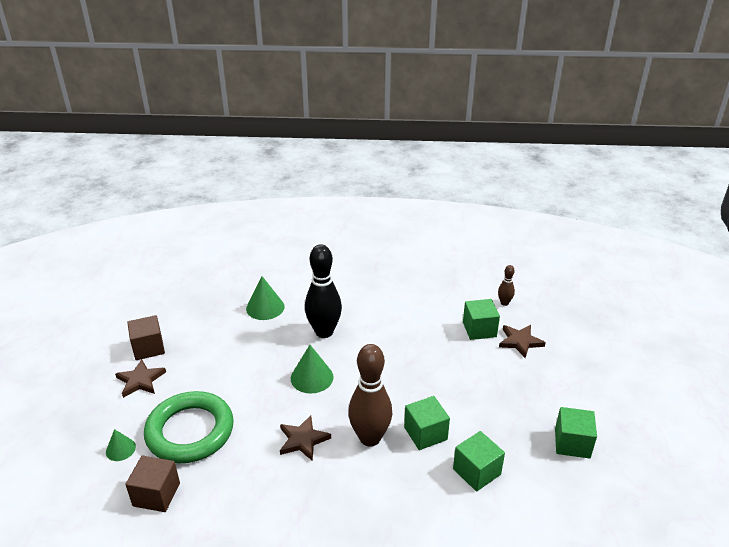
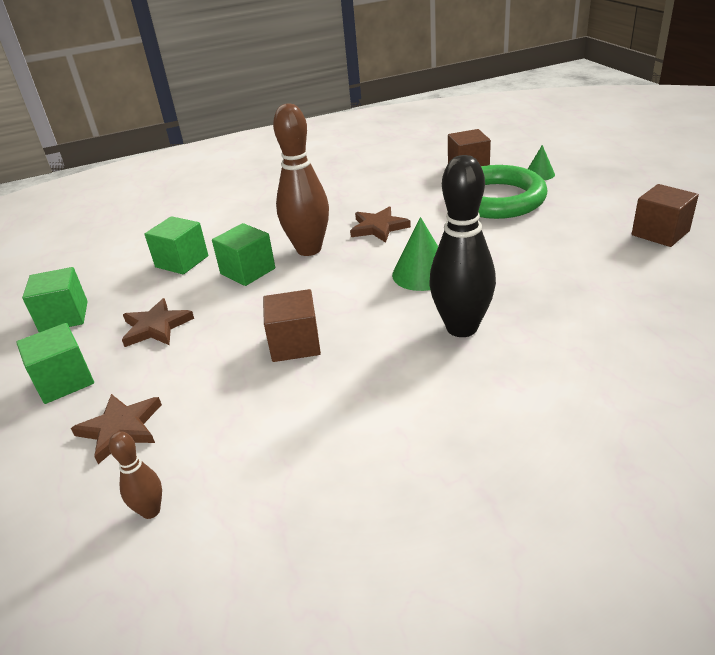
camera: 160 degrees right, 0 degrees up
(140, 380) = (611, 210): brown star -> brown star (156, 327)
(265, 307) = (596, 329): green cone -> none
(417, 356) = (295, 344): none -> brown cube
(479, 329) = (200, 425): green cube -> green cube (64, 381)

